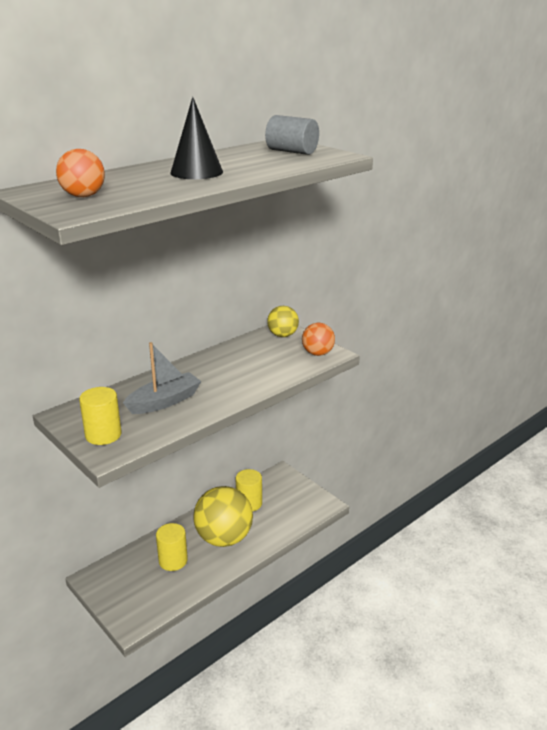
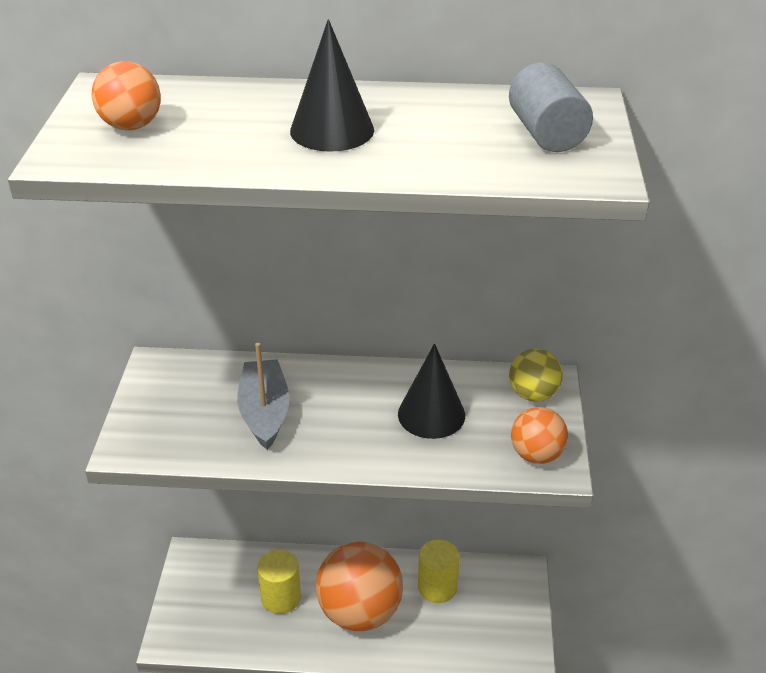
camera: 45 degrees right, 10 degrees up
(103, 435) = (154, 418): yellow cylinder -> none
(164, 401) = (265, 412): grey boat -> grey boat turned 105 degrees counterclockwise
(224, 538) = (360, 612): yellow ball -> orange ball
(250, 362) = (431, 414): none -> black cone

